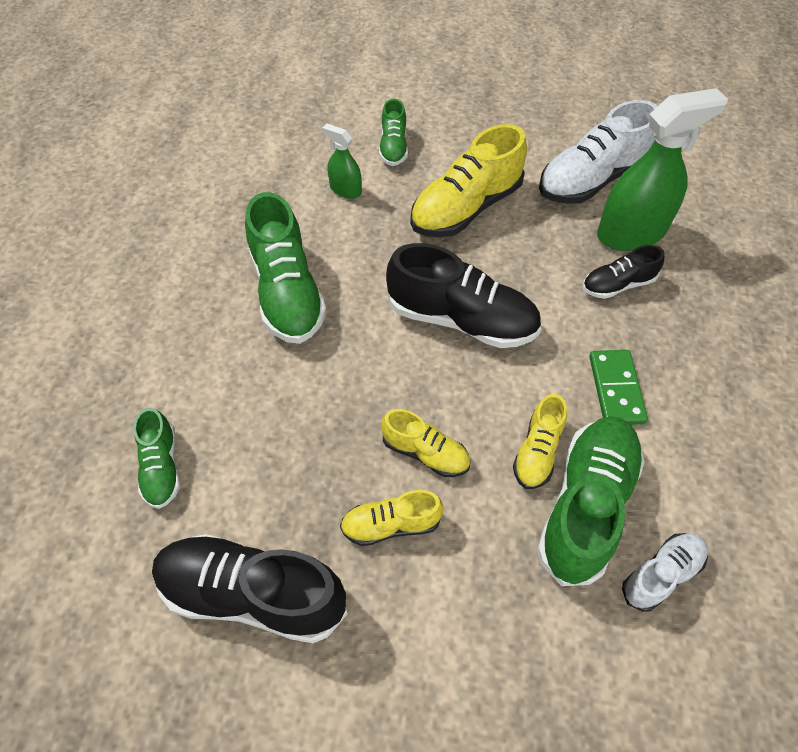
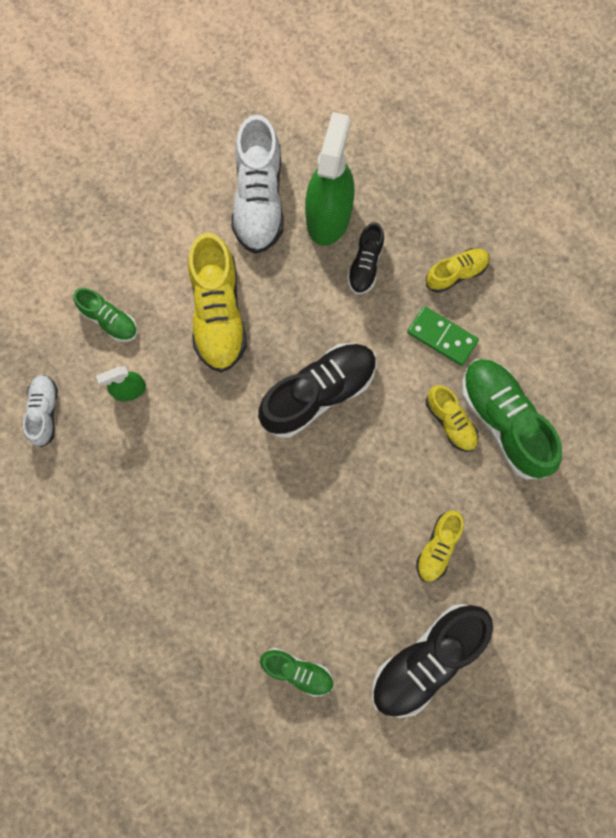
camera: 55 degrees left, 20 degrees up
(287, 292) = (204, 500): green shoe -> none
(425, 453) = (404, 492): yellow shoe -> yellow shoe (456, 273)
(661, 574) = (570, 414): white shoe -> white shoe (44, 412)

